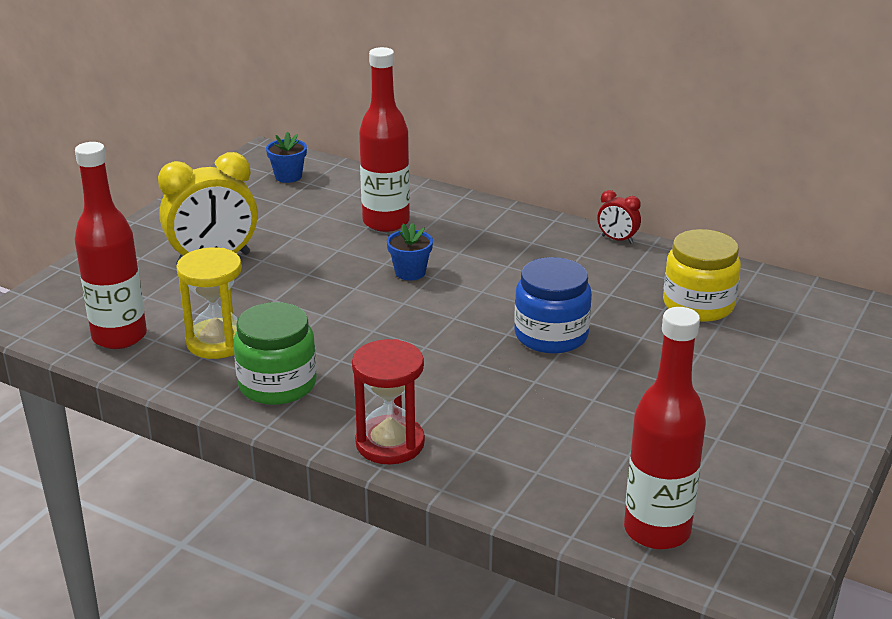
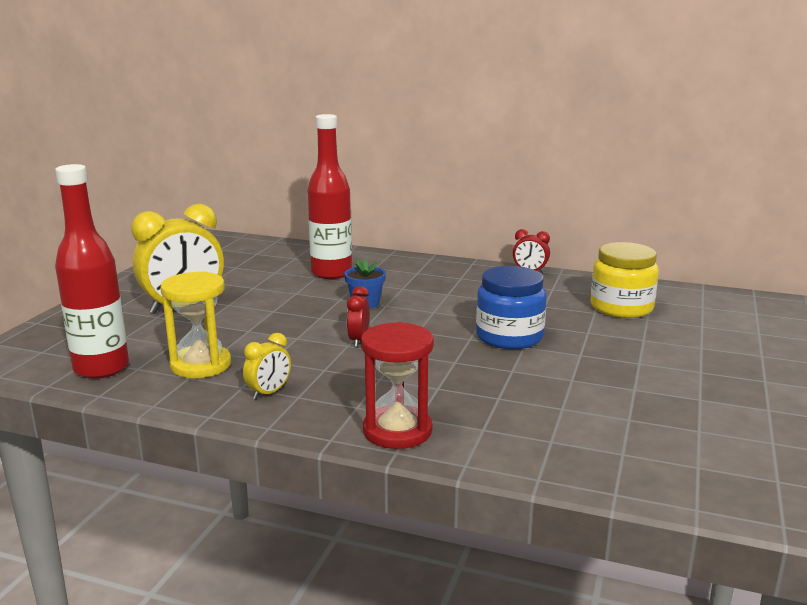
camera: 10 degrees left, 10 degrees down
(277, 384) = (269, 393): green jar -> yellow clock
(288, 176) = (237, 250): blue flower pot -> none
(386, 325) = (358, 340): none -> red clock
(657, 530) = (694, 479): red bottle -> none

